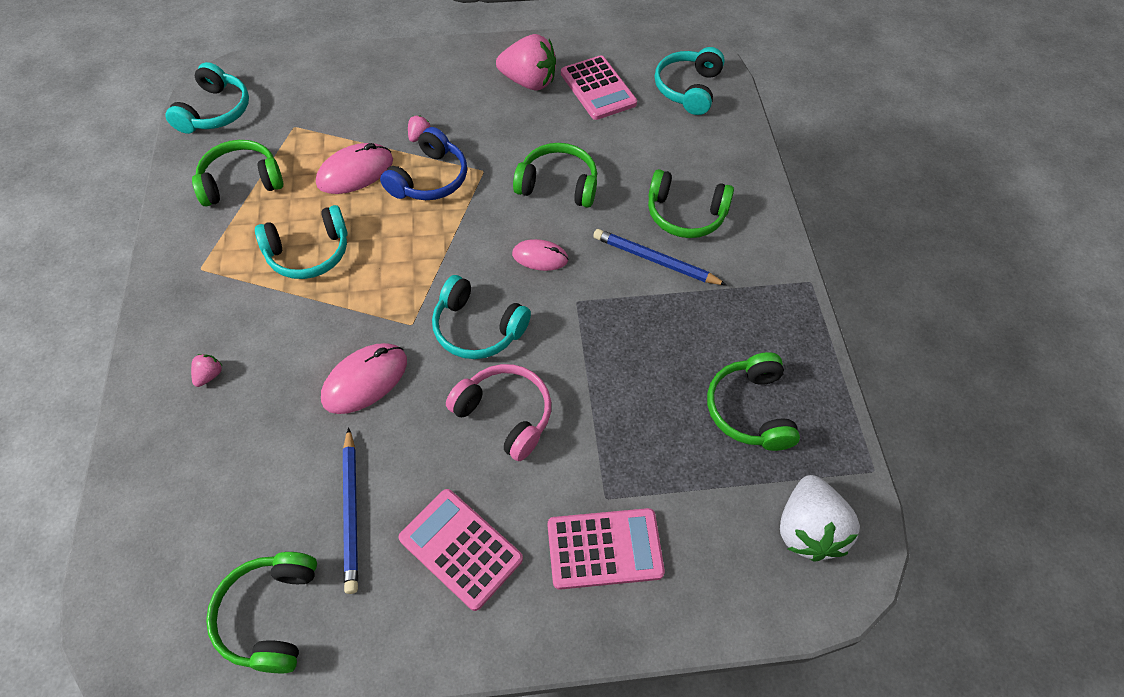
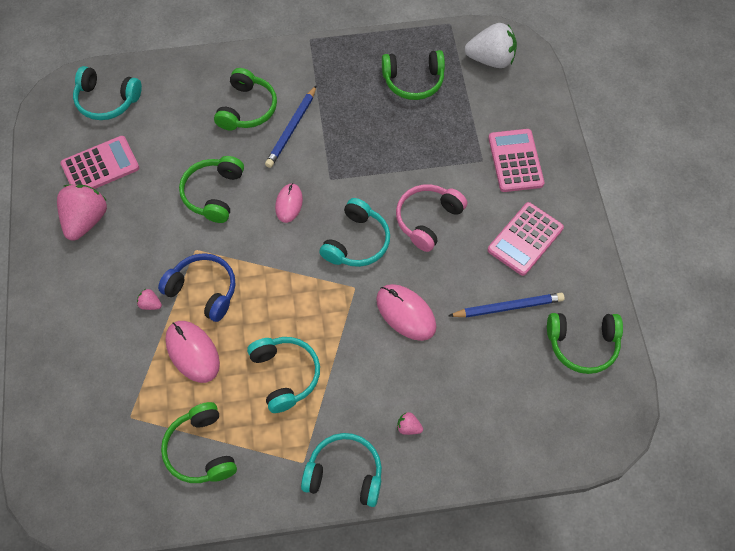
camera: 90 degrees left, 5 degrees up
(215, 111) = (102, 498): turquoise headphones -> turquoise headphones (344, 473)

